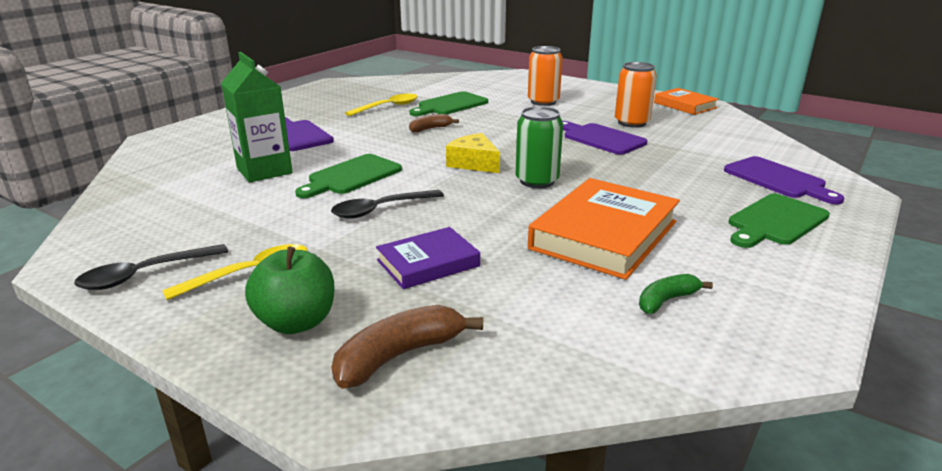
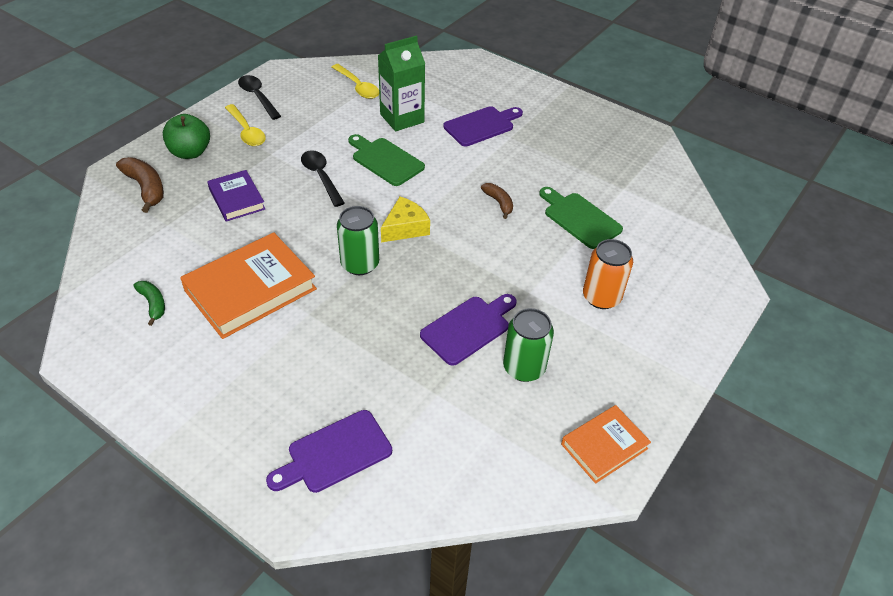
camera: 90 degrees right, 20 degrees up
(387, 107) = (566, 174): yellow spoon -> yellow spoon (357, 87)
(604, 235) = (250, 290): orange book -> orange book turned 75 degrees counterclockwise
(631, 123) = (524, 368): orange can -> green can
(775, 221) = (244, 411): green cutting board -> none

